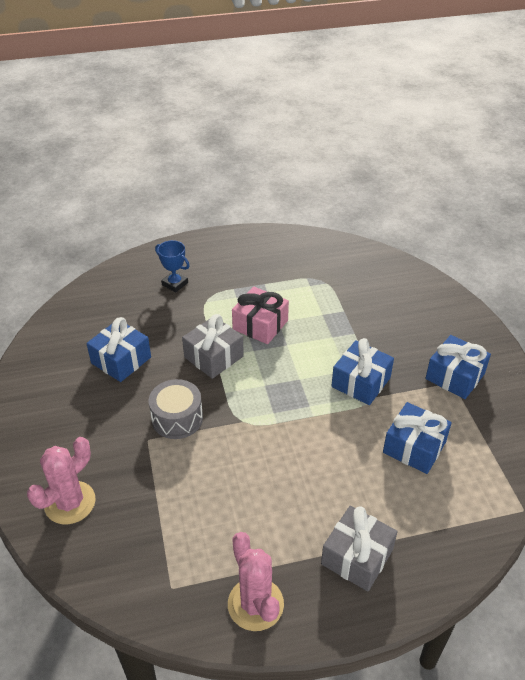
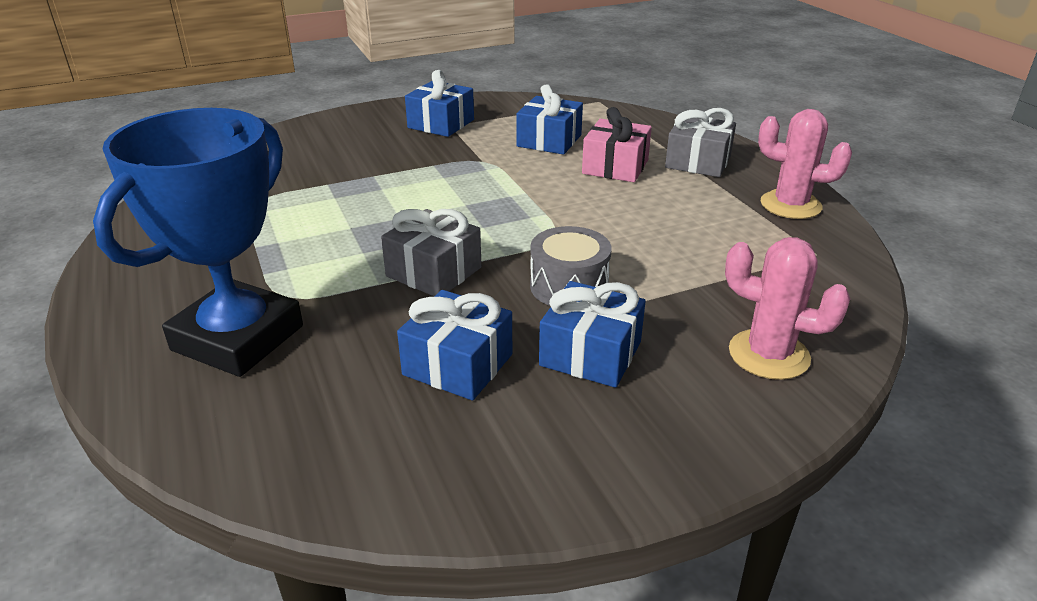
camera: 100 degrees left, 10 degrees down
(175, 284) = (238, 338): blue trophy -> blue trophy, size x2.40
(255, 604) = (790, 205): pink cactus -> pink cactus turned 60 degrees clockwise
(260, 325) = (358, 241): pink gift -> pink gift (615, 167)
(361, 382) = (462, 168): blue gift -> blue gift (590, 354)

